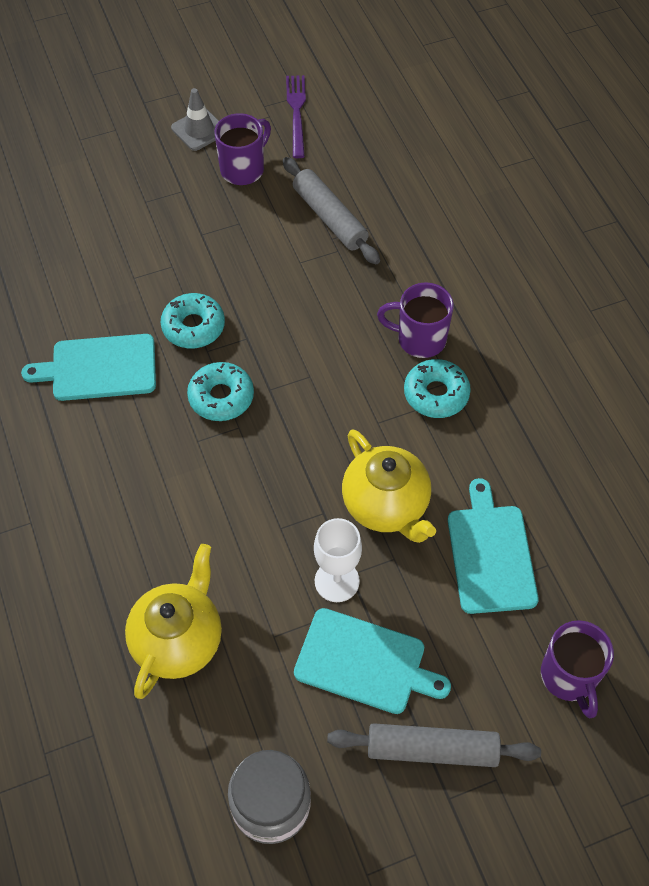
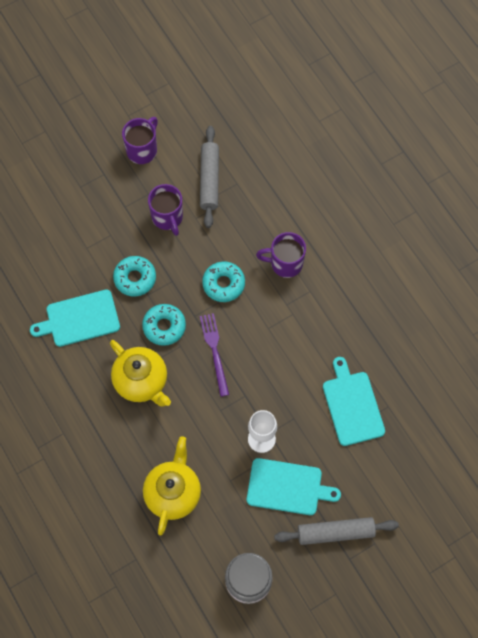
camera: 10 degrees left, 10 degrees up
(199, 130) = (104, 122): grey traffic cone -> none
(296, 113) = (170, 97): purple fork -> purple fork (214, 351)
(329, 218) = (209, 180): grey rolling pin -> grey rolling pin turned 45 degrees clockwise
(386, 506) = (283, 384): yellow teapot -> yellow teapot (142, 382)
(436, 394) = (302, 301): turquoise donut -> turquoise donut (223, 284)
(569, 677) = (409, 475): purple mug -> purple mug (167, 217)

